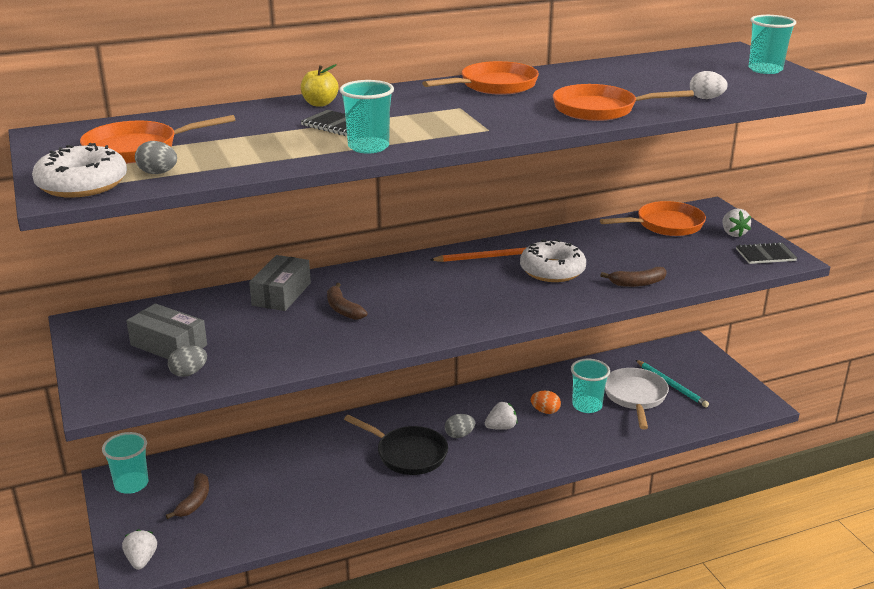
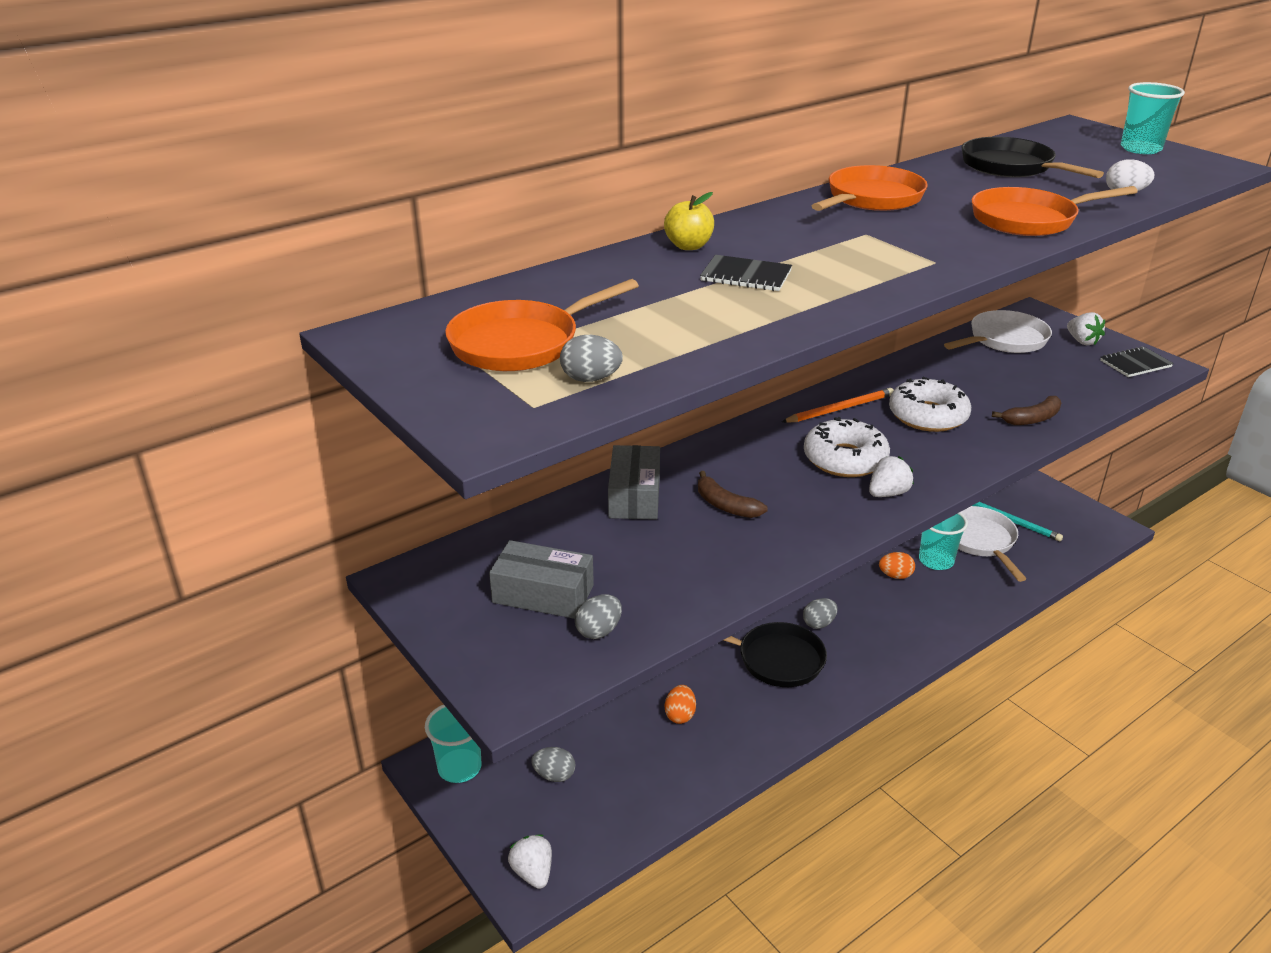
camera: 15 degrees left, 5 degrees up
(82, 184) = (503, 411): white donut -> white donut (845, 459)
(194, 501) = (554, 775): brown banana -> grey egg
(311, 479) = (680, 715): none -> orange egg
(368, 147) = (821, 304): turquoise cup -> none
(501, 427) = (859, 605): white strawberry -> white strawberry (887, 493)
(636, 74) = (1011, 167): none -> black pan
(665, 225) = (1004, 340): orange pan -> white pan

